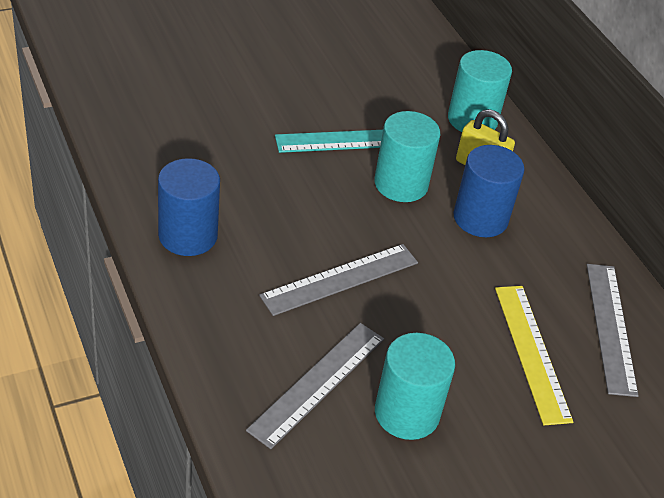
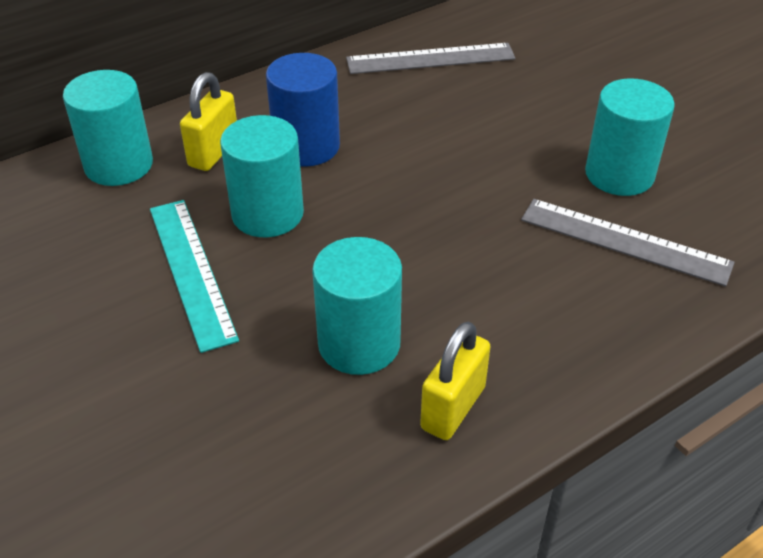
camera: 95 degrees left, 0 degrees up
(188, 235) = (453, 408): blue cylinder -> yellow padlock
(258, 204) = (359, 343): none -> turquoise cylinder
(340, 279) = (460, 245): grey ruler -> none
(532, 352) = (490, 102): yellow ruler -> none

